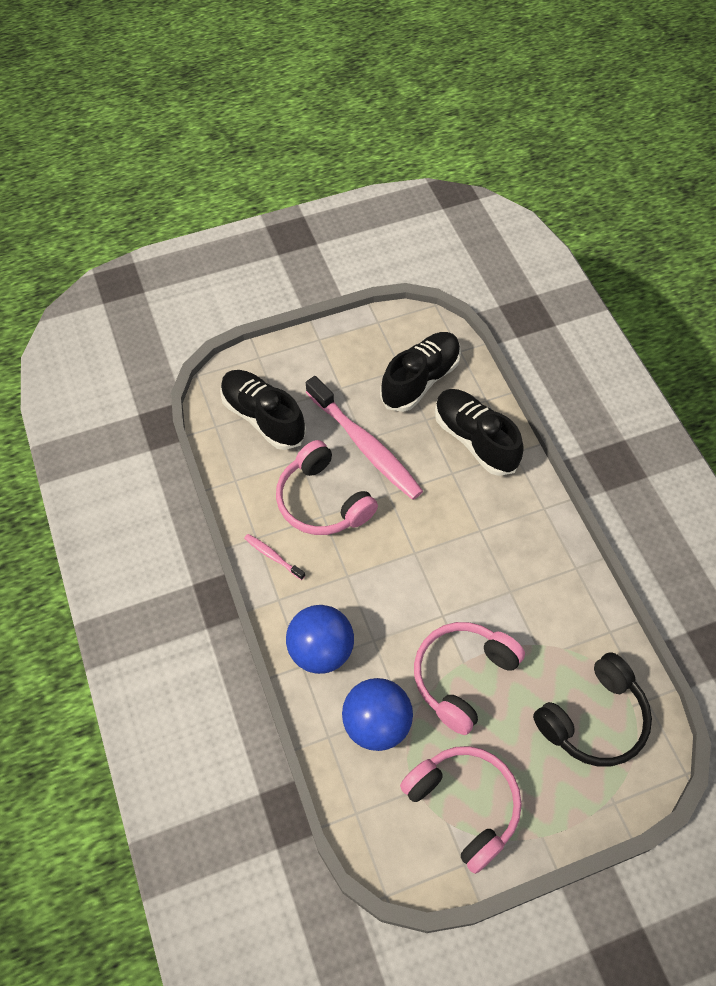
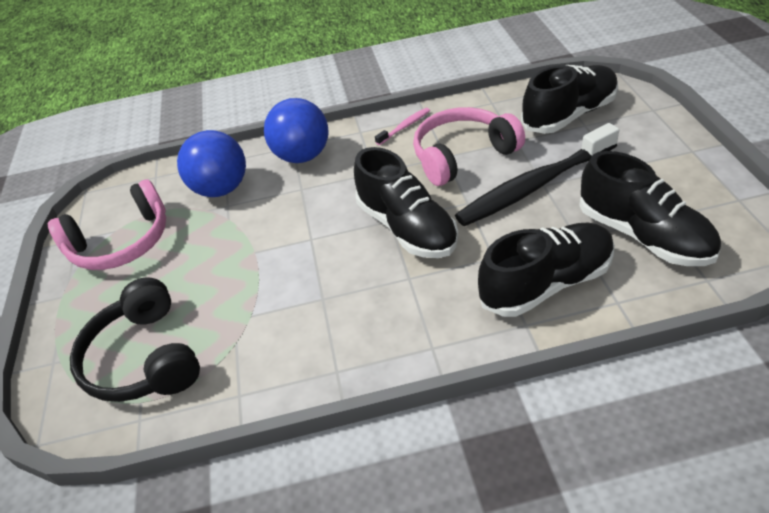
camera: 105 degrees right, 15 degrees down
(364, 445) = (535, 185): pink toothbrush -> black toothbrush
(423, 537) = (407, 228): none -> black shoe
(463, 677) = (239, 249): pink headphones -> none

